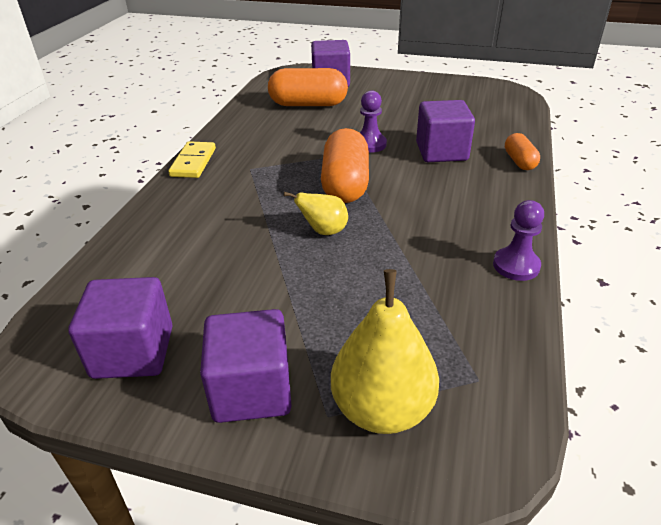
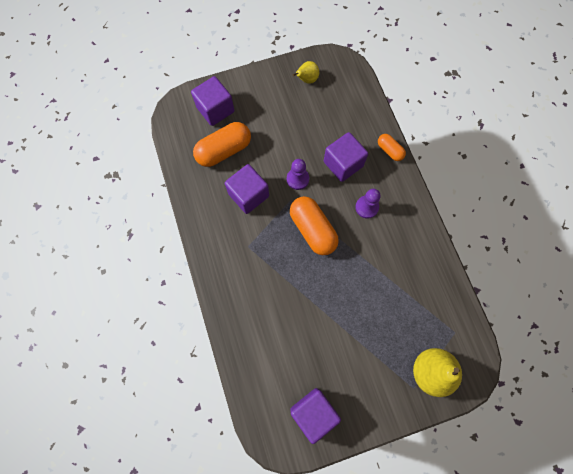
camera: 35 degrees left, 35 degrees up
(193, 162) = (208, 261): yellow domino -> none
(252, 390) = (377, 396): purple cube -> purple cube (248, 195)
(323, 231) = (331, 278): yellow pear -> yellow pear (307, 80)
(516, 265) = (433, 249): purple pawn -> purple pawn (366, 207)

